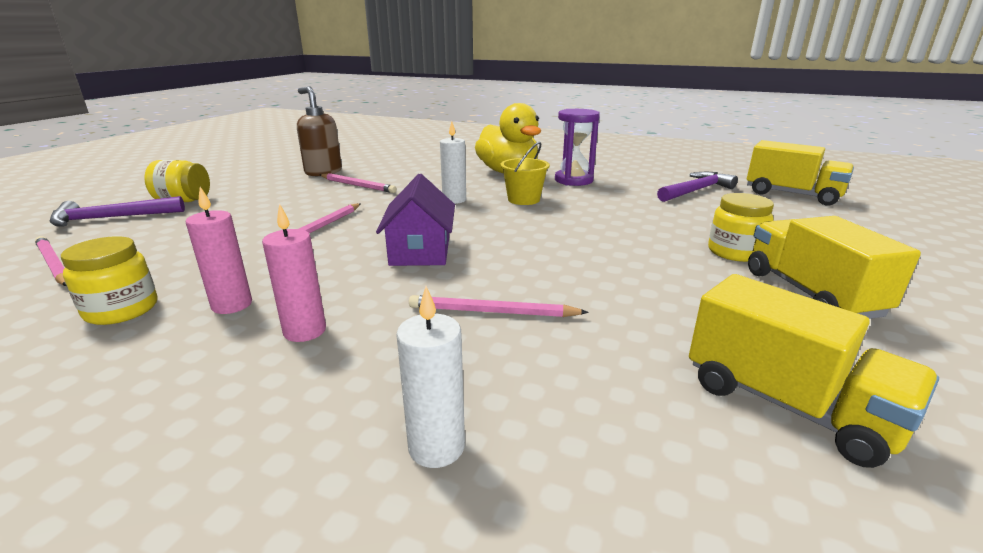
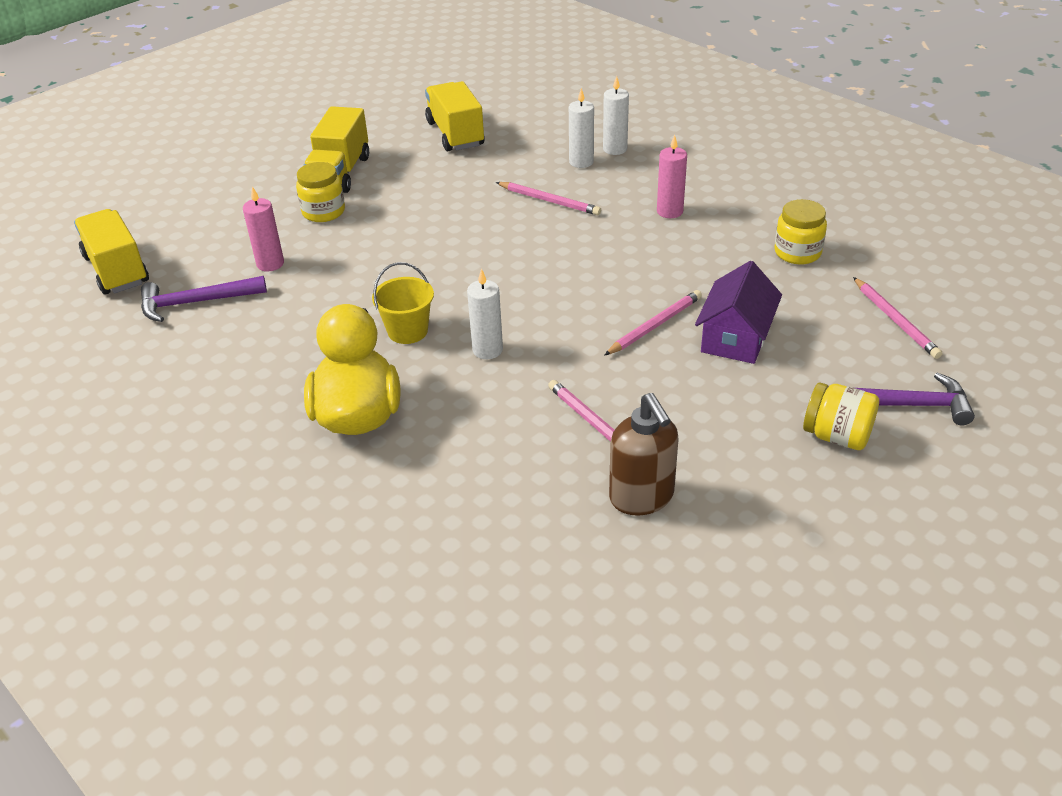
camera: 155 degrees left, 15 degrees up
(232, 305) = (720, 241): pink candle -> pink candle (270, 264)
(420, 251) = (569, 268): purple house -> purple house (735, 338)
(489, 393) = (581, 162): none -> white candle
(573, 180) = (297, 365): purple hourglass -> none

